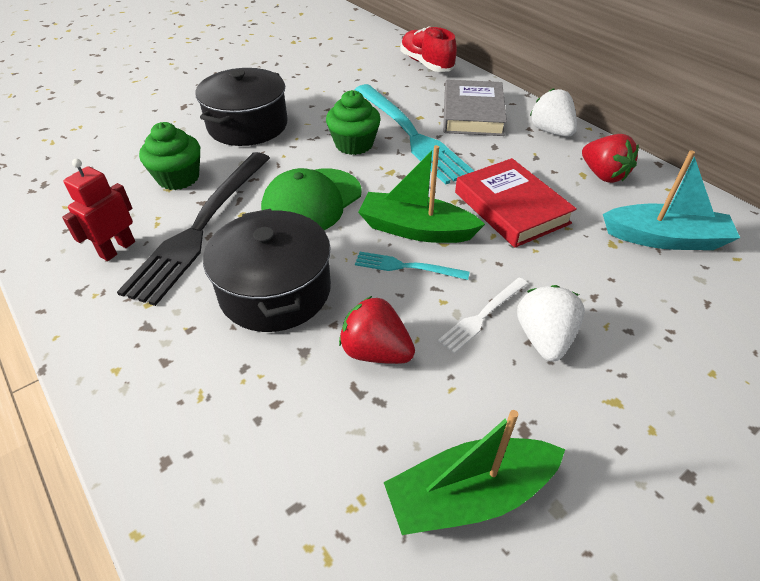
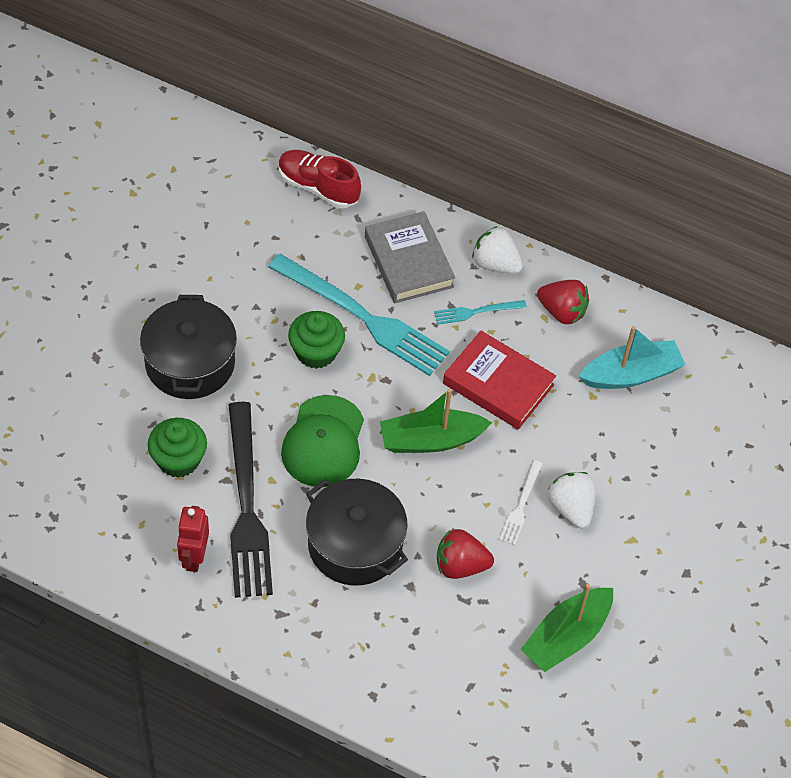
camera: 30 degrees left, 10 degrees up
(407, 267) = (443, 482): turquoise fork -> turquoise fork (476, 312)

